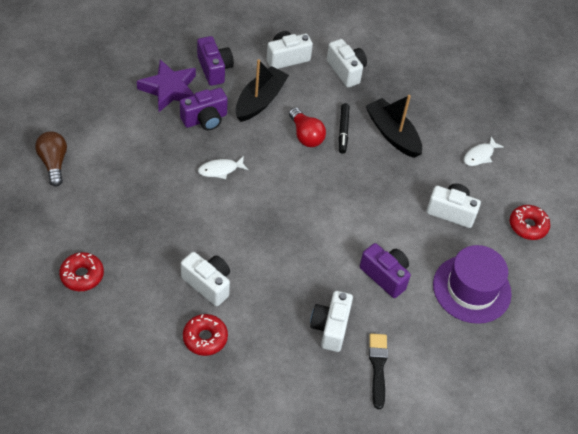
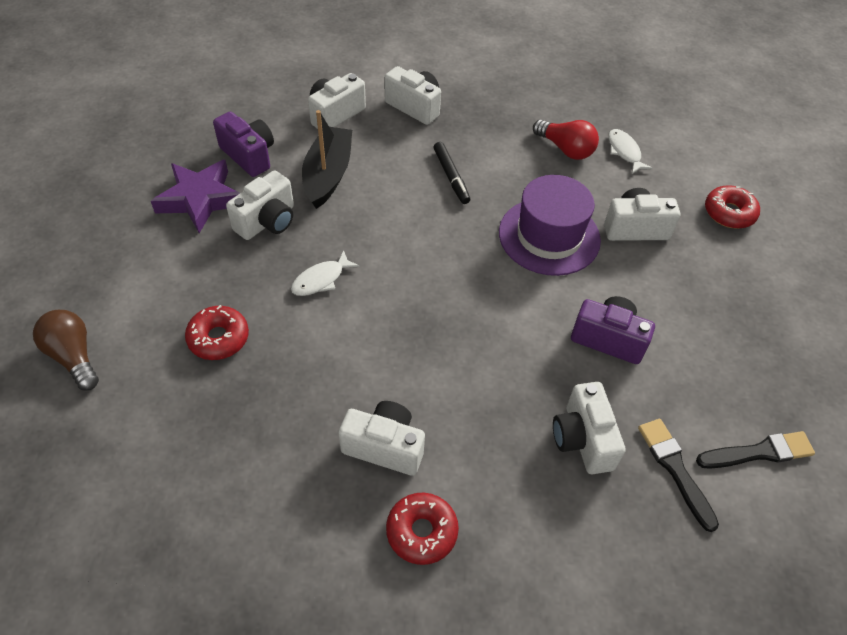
camera: 20 degrees left, 0 degrees up
(82, 275) = (189, 512): red donut -> red donut (218, 338)
(205, 119) = (267, 221): purple camera -> white camera
(306, 135) = (408, 198): red light bulb -> red light bulb (566, 149)
(392, 134) = (512, 161): black boat -> none
(438, 379) = (759, 452): none -> black brush
(471, 289) = (719, 314): purple hat -> purple hat (549, 236)
(480, 155) = (624, 152): white fish -> white fish turned 135 degrees clockwise

